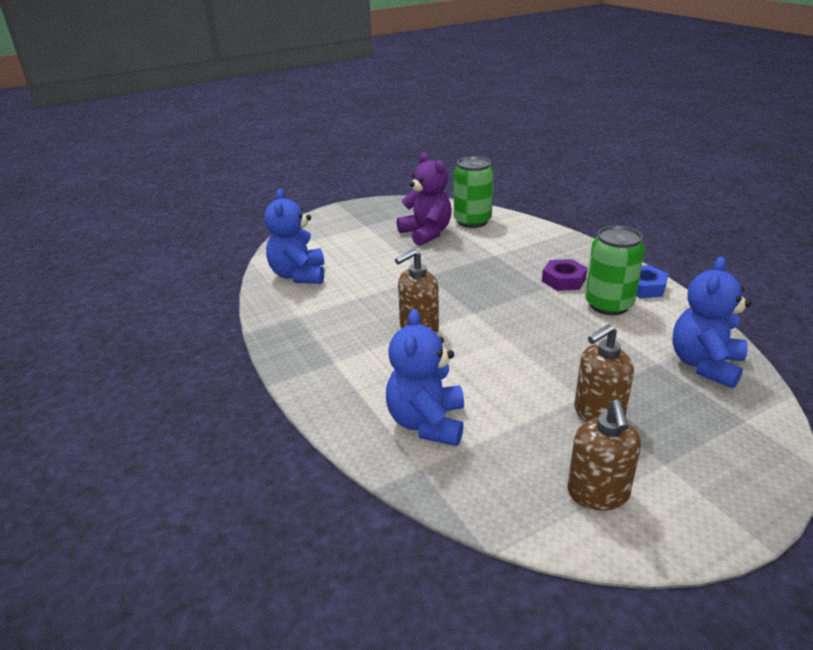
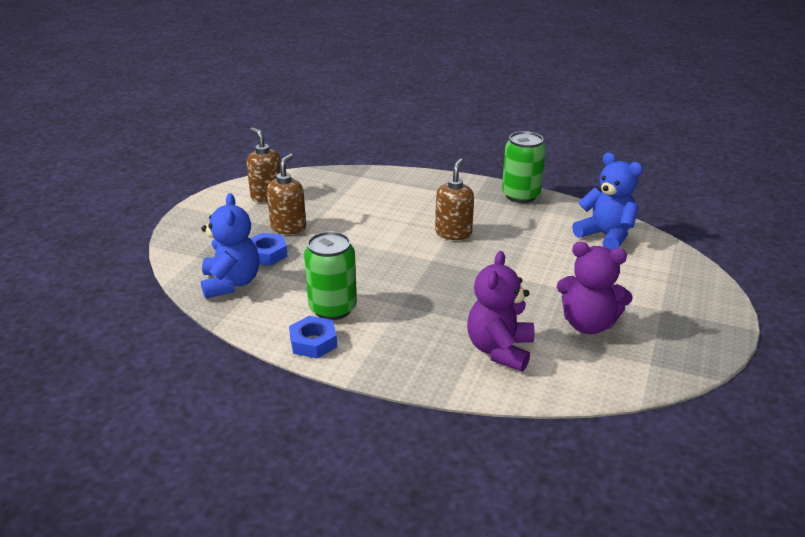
camera: 140 degrees right, 0 degrees up
(427, 423) = (379, 191): blue teddy bear -> none
(472, 221) = (572, 366): green can -> green can (520, 195)
(505, 240) = (499, 350): none -> purple teddy bear
(563, 280) = (392, 320): purple nut -> none
(647, 386) = (267, 254): none -> blue nut

